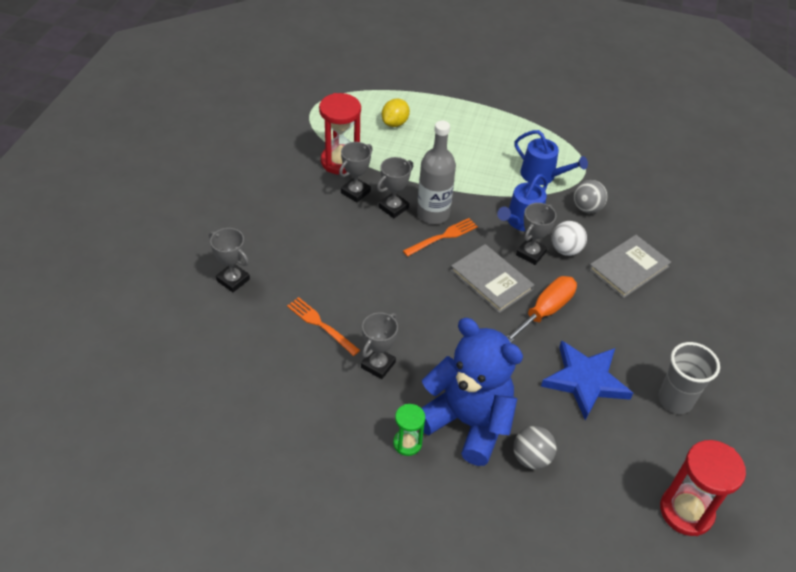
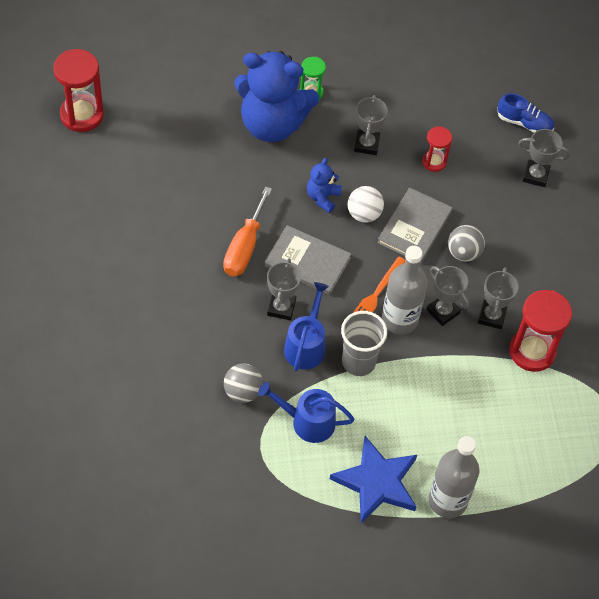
camera: 155 degrees right, 10 degrees up
(203, 330) = (524, 123): none -> blue shoe
(321, 325) = (434, 162): orange fork -> red hourglass
(393, 207) = (443, 311): grey trophy -> grey trophy turned 60 degrees counterclockwise
(395, 123) = (509, 436): yellow lemon -> none
(450, 329) = (323, 197): none -> blue teddy bear
(461, 106) = (447, 500): none -> grey bottle
(531, 458) = (212, 114): grey ball -> grey ball (463, 253)
(565, 250) = (248, 326): white ball -> white ball (364, 214)
(585, 381) = (187, 192): blue star -> blue star (377, 482)
(628, 268) = (177, 327): grey book -> grey book (414, 227)
(675, 400) = (105, 201): grey cup -> grey cup (358, 362)

